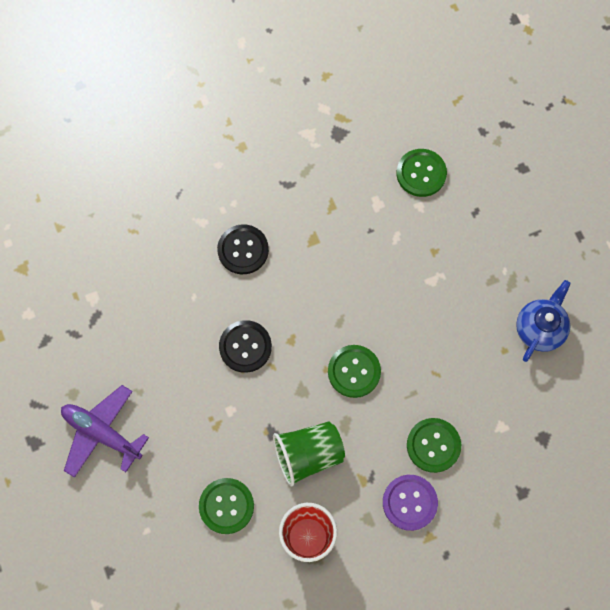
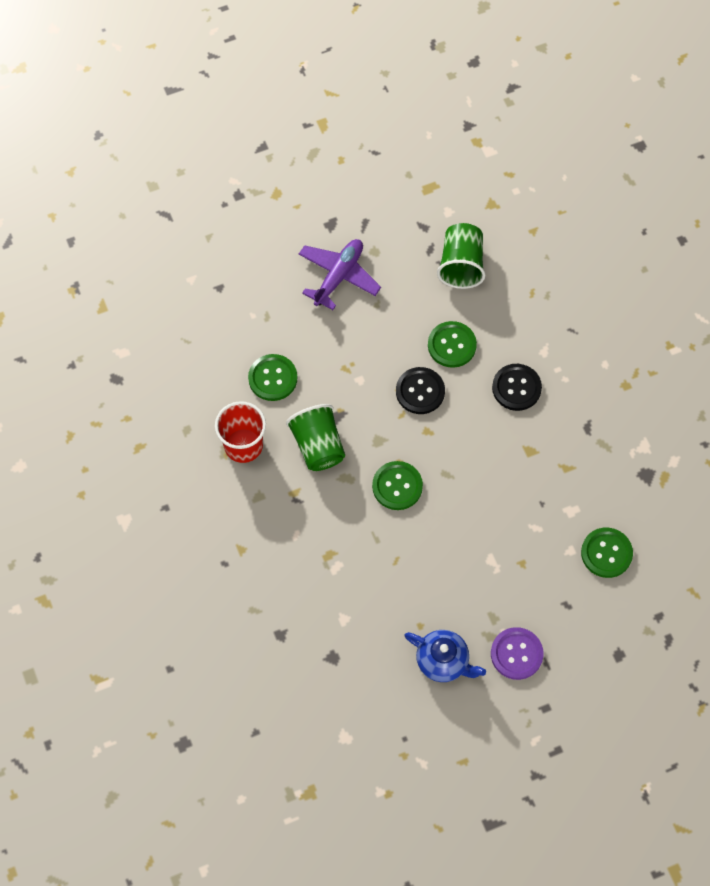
camera: 90 degrees right, 5 degrees down
(95, 301) = (461, 265): none -> green cup
(409, 502) = (273, 533): purple button -> purple button (516, 654)
(433, 445) = (326, 555): green button -> green button (452, 345)

